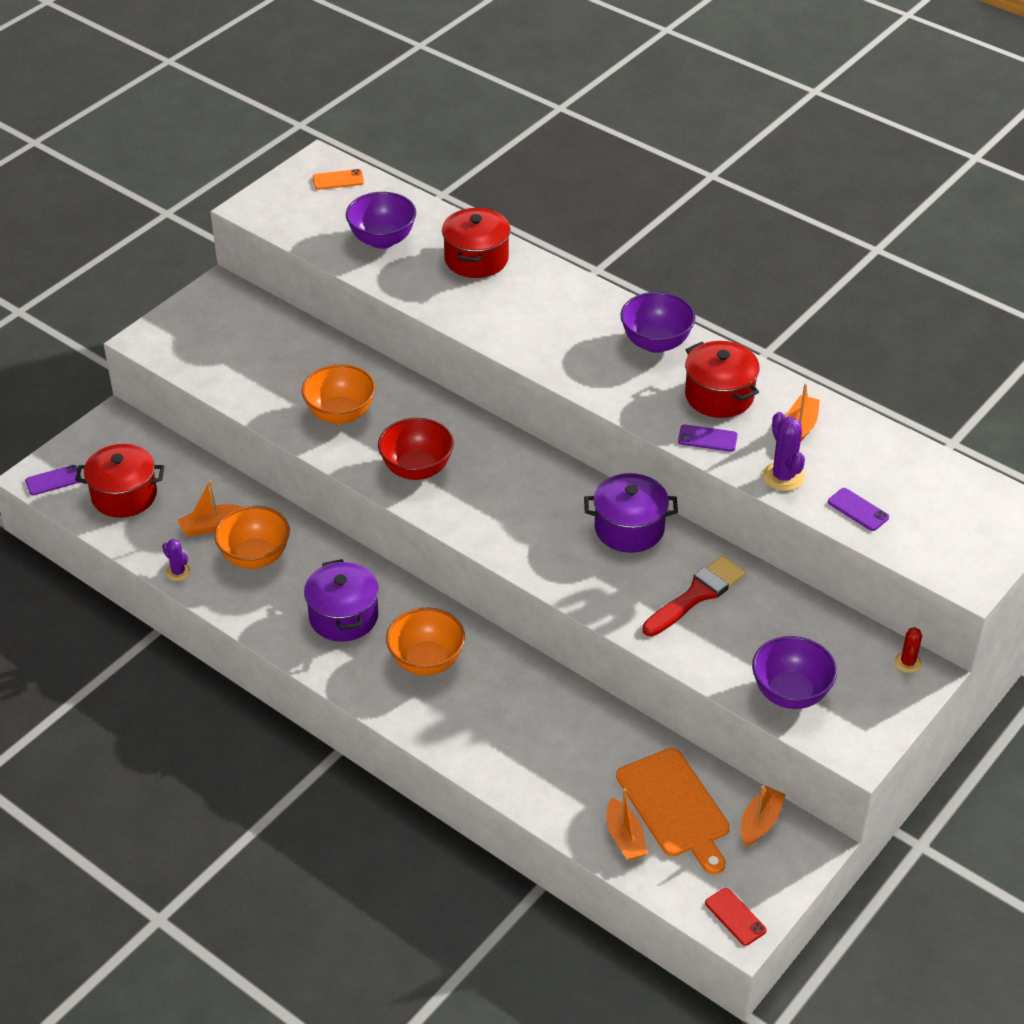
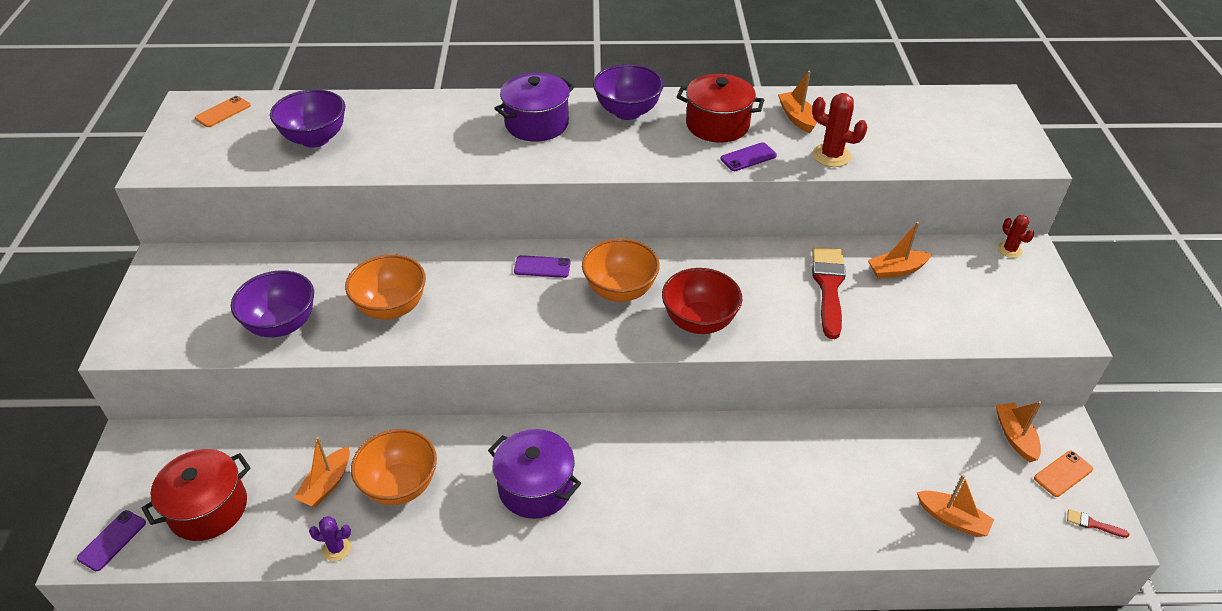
camera: 40 degrees left, 0 degrees up
(417, 469) = (508, 316): red bowl -> red bowl (699, 321)
(426, 661) = (646, 479): orange bowl -> orange bowl (620, 290)
(476, 259) = (415, 117): red pot -> none
(629, 528) = (724, 267): purple pot -> purple pot (536, 124)
(675, 807) = (953, 467): orange cutting board -> none
(735, 917) = (1092, 524): red phone -> red brush
(762, 872) = (1063, 474): none -> orange phone
(775, 617) = (896, 270): none -> orange boat
(783, 476) = (831, 156): purple cactus -> red cactus
(790, 693) = (975, 318): purple bowl -> purple bowl (282, 324)
(858, 510) = (905, 151): purple phone -> purple phone (542, 267)

